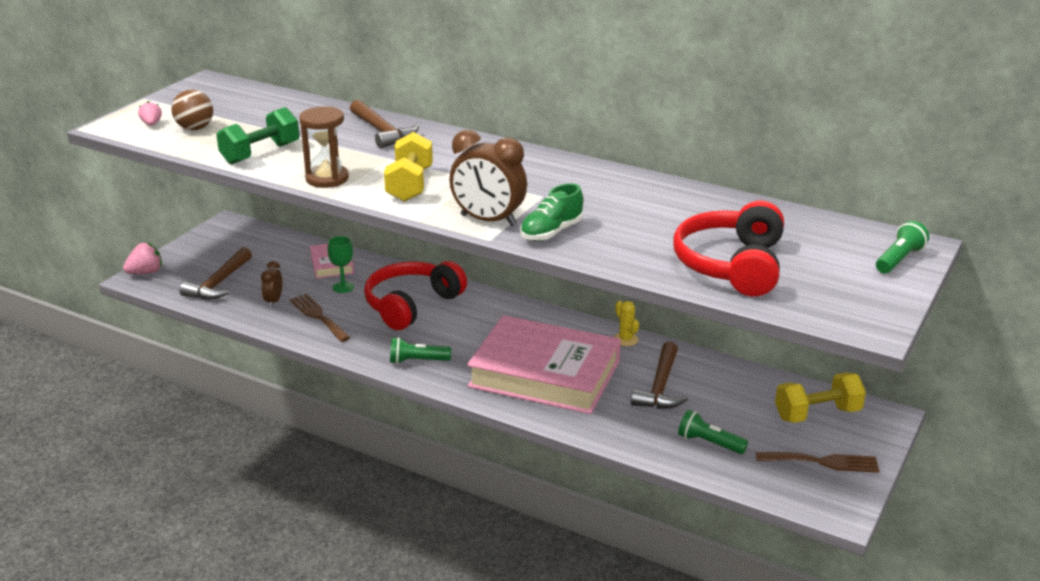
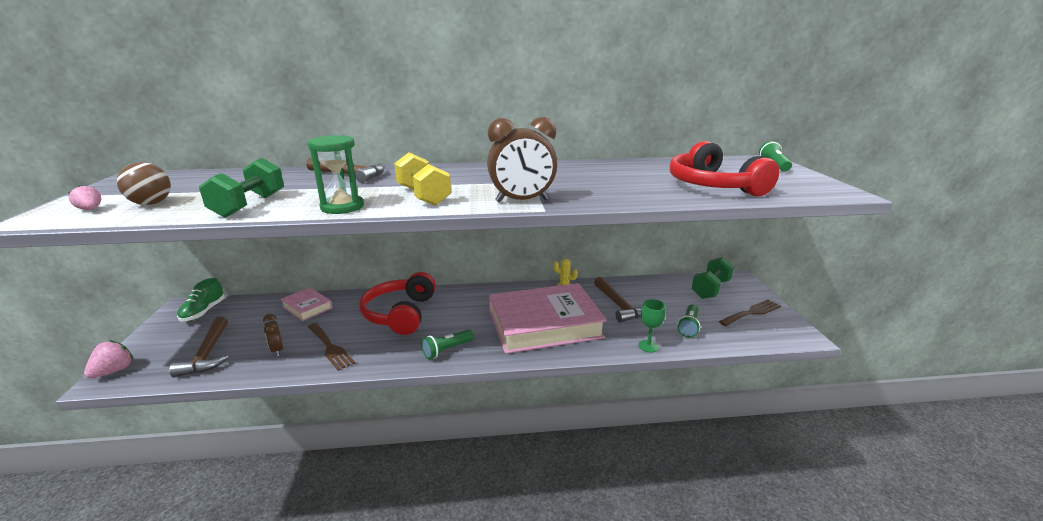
camera: 35 degrees left, 5 degrees down
(318, 316) = (330, 347): brown fork -> brown fork turned 150 degrees counterclockwise
(327, 179) = (342, 207): brown hourglass -> green hourglass
(343, 287) = (332, 319): green goblet -> green goblet (648, 346)
(551, 232) = (577, 197): green shoe -> green shoe (203, 312)
(709, 443) = (688, 326): green flashlight -> green flashlight turned 60 degrees counterclockwise
(817, 414) = (710, 289): yellow dumbbell -> green dumbbell

